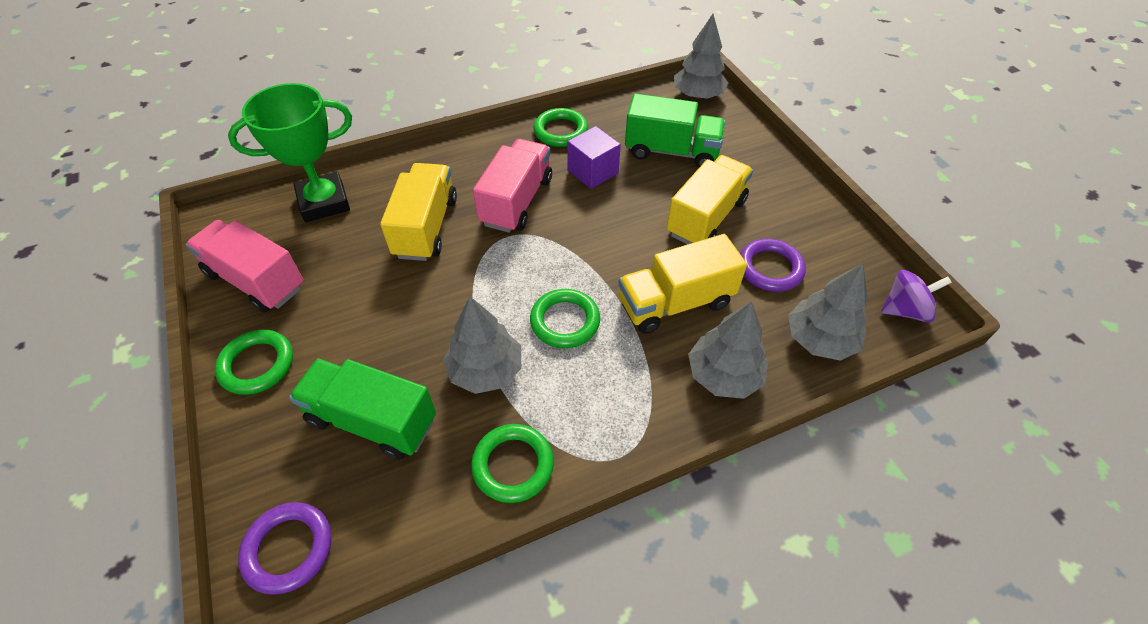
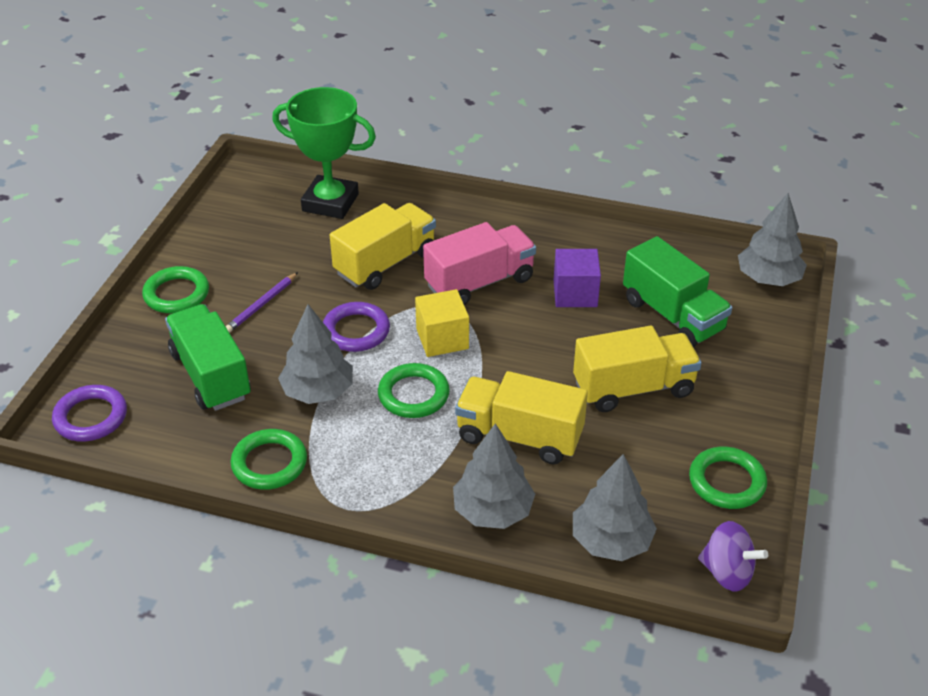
camera: 40 degrees right, 10 degrees down
(256, 280) = (229, 236): pink truck -> none
(353, 325) = (261, 305): none -> purple pencil
(537, 262) = (442, 339): none -> yellow cube
(560, 131) = (587, 243): green ring -> green ring (726, 482)
(770, 268) = (640, 462): purple ring -> purple ring (356, 331)

